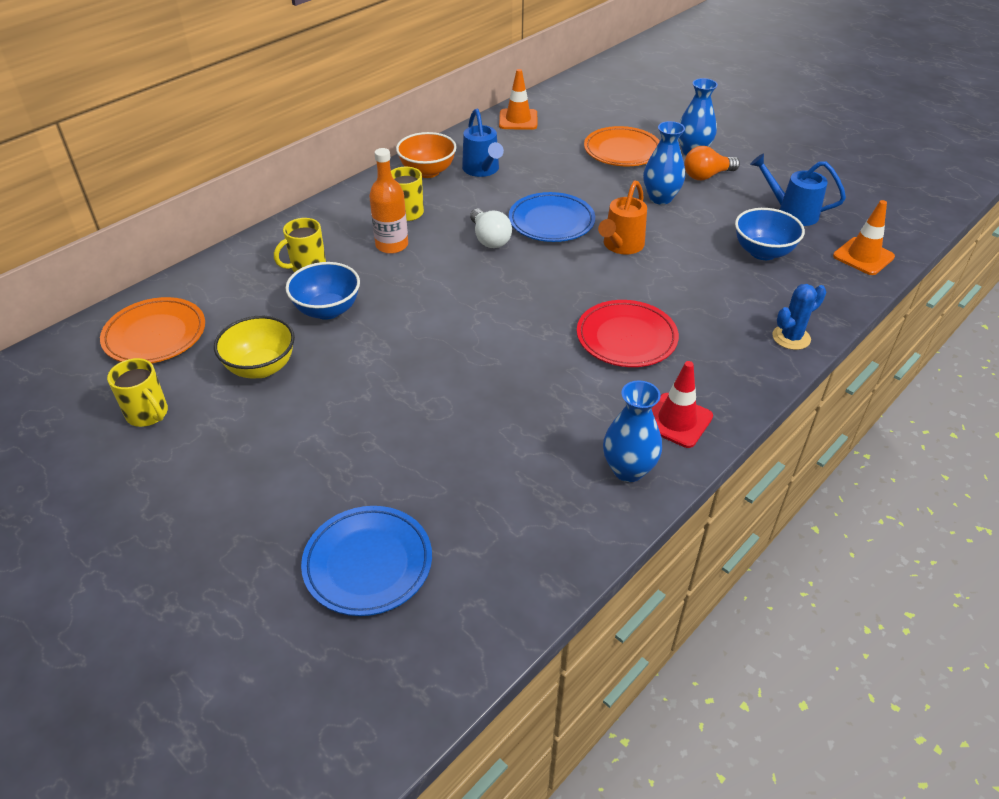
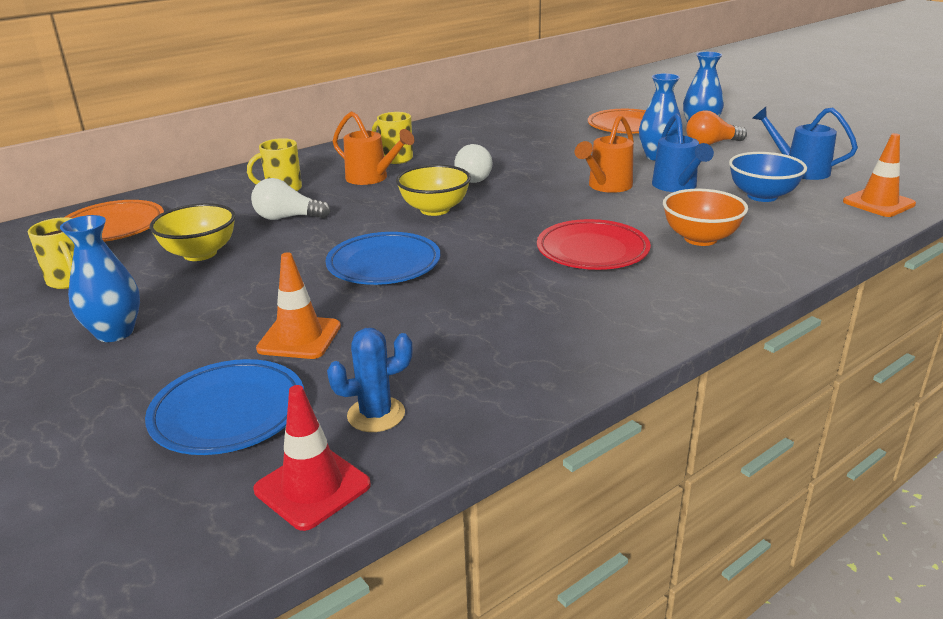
camera: 10 degrees right, 15 degrees down
(327, 310) = (287, 218): blue bowl -> white light bulb
(392, 245) = (372, 178): orange bottle -> orange watering can
(427, 171) = (428, 134): orange bowl -> orange bowl (700, 238)
(467, 289) = (435, 209): none -> yellow bowl
(482, 170) = (482, 135): blue watering can -> blue watering can (677, 186)
(518, 120) = (529, 106): orange traffic cone -> orange traffic cone (299, 338)
(551, 222) = (538, 168): blue plate -> blue plate (384, 264)
(628, 469) = (563, 354): blue vase -> blue vase (115, 332)
(677, 420) = (632, 317): red traffic cone -> red traffic cone (312, 487)
(791, 337) = (784, 259): blue cactus -> blue cactus (376, 414)

